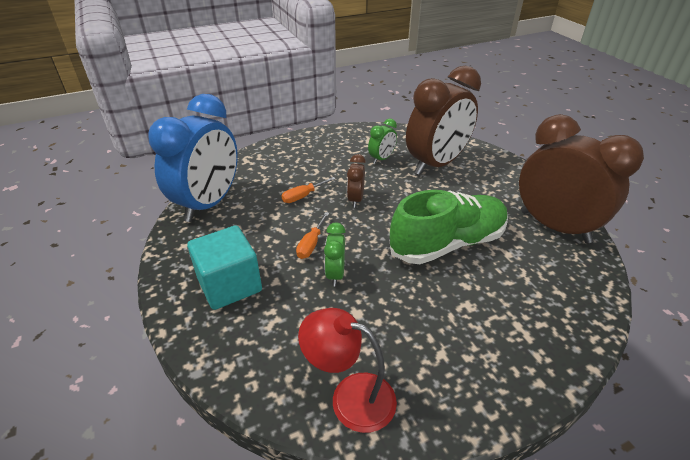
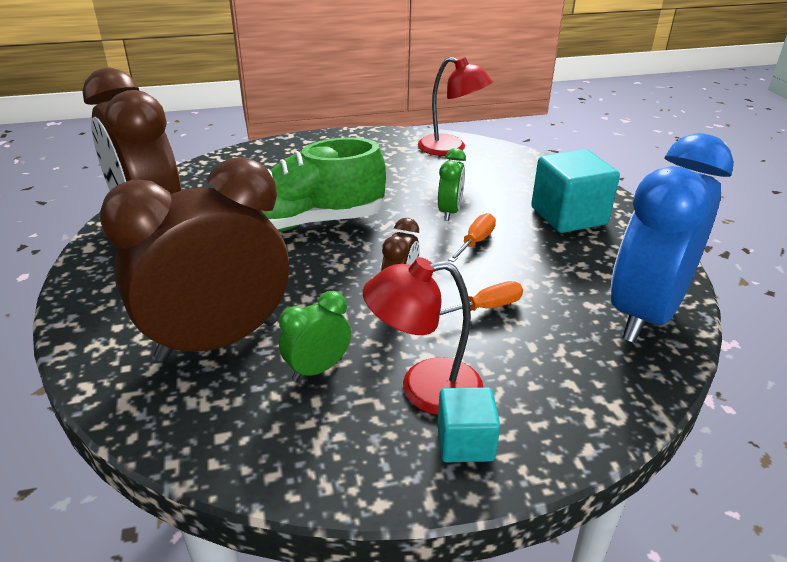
camera: 170 degrees left, 5 degrees down
(311, 143) = (465, 442): none -> turquoise cube
(331, 157) = (424, 388): none -> red lamp

